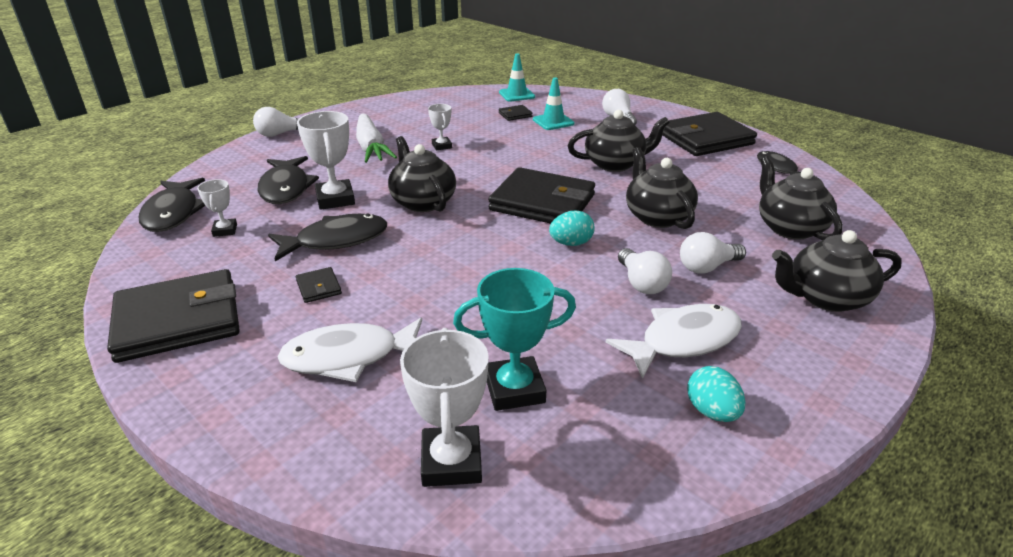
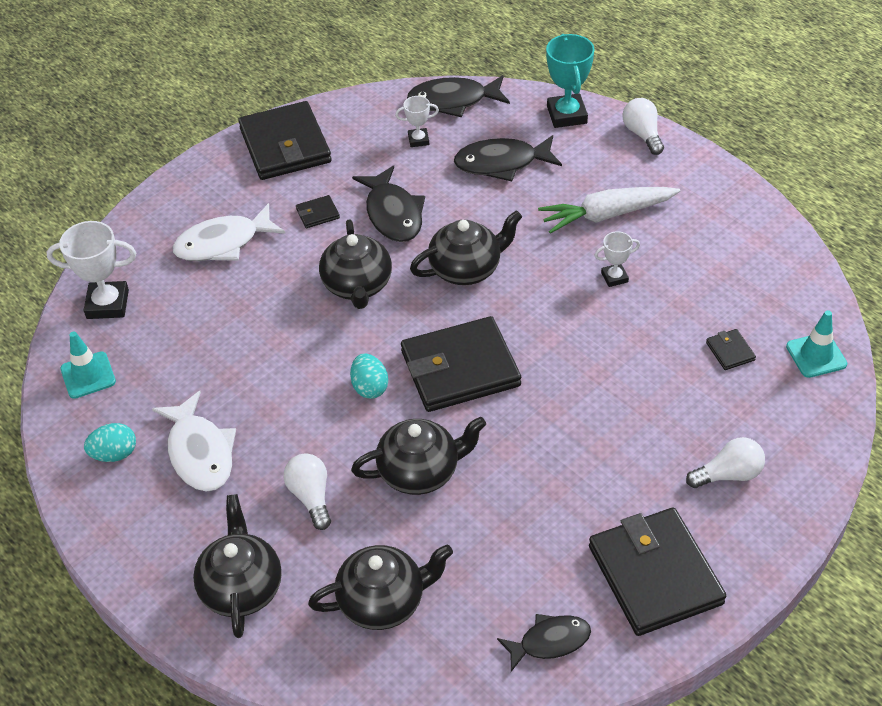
camera: 95 degrees right, 15 degrees up
(335, 199) = (476, 202): white trophy -> none
(349, 357) = (223, 243): white fish -> white fish turned 105 degrees counterclockwise
(514, 389) = (167, 337): turquoise trophy -> turquoise trophy (567, 115)
(542, 202) = (460, 369): black wallet -> black wallet turned 45 degrees clockwise
(553, 122) = (707, 393): turquoise traffic cone -> turquoise traffic cone (88, 375)
(615, 164) = (563, 450): black teapot -> black teapot (357, 285)
(641, 283) = (290, 436): white light bulb -> none

